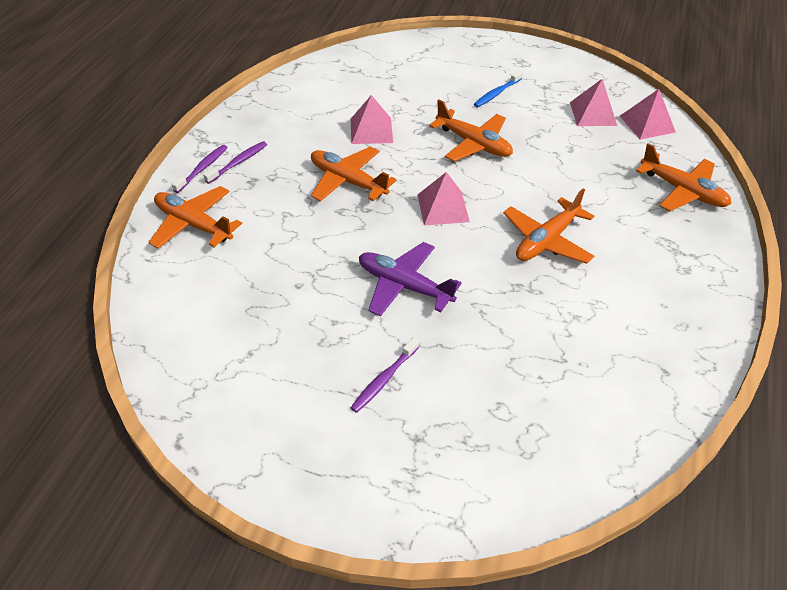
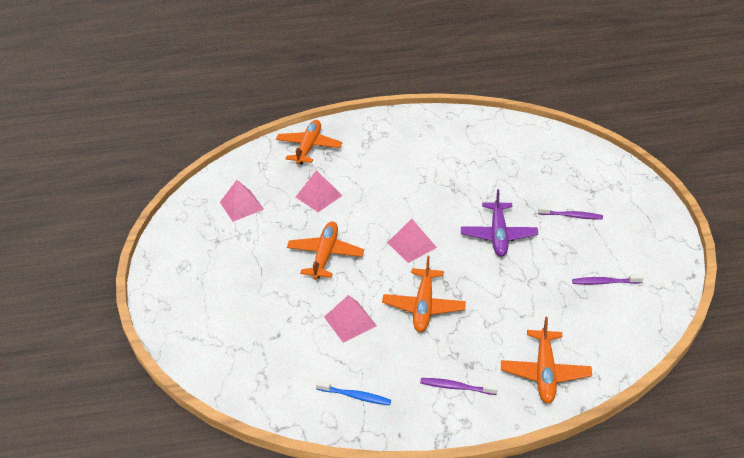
camera: 115 degrees left, 5 degrees down
(202, 168) = (482, 407): purple toothbrush -> purple toothbrush (605, 282)
(497, 93) = (244, 265): blue toothbrush -> blue toothbrush (355, 396)
(546, 240) = (404, 189): orange plane -> none
(647, 124) = (238, 177): pink pyramid -> pink pyramid (319, 196)

